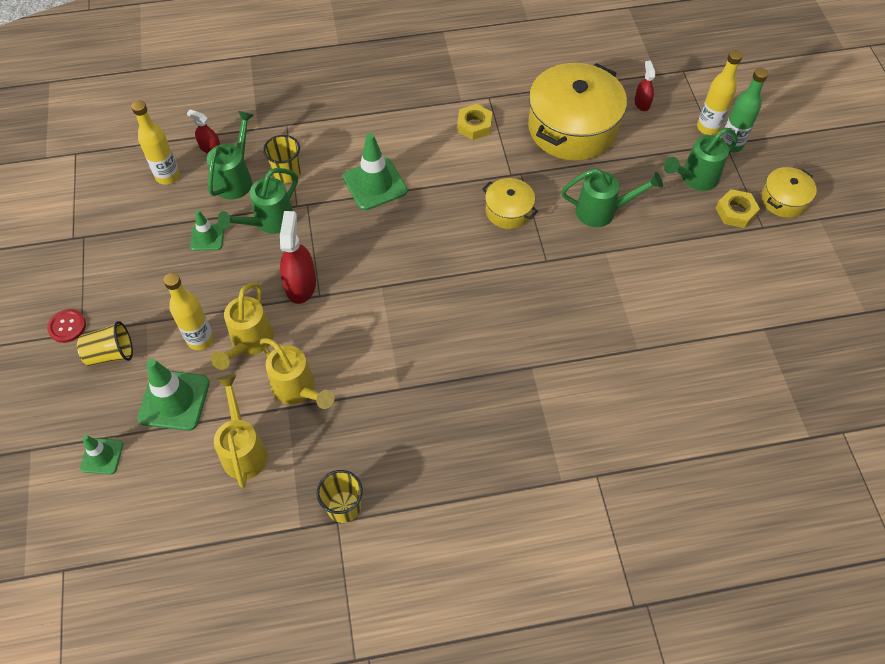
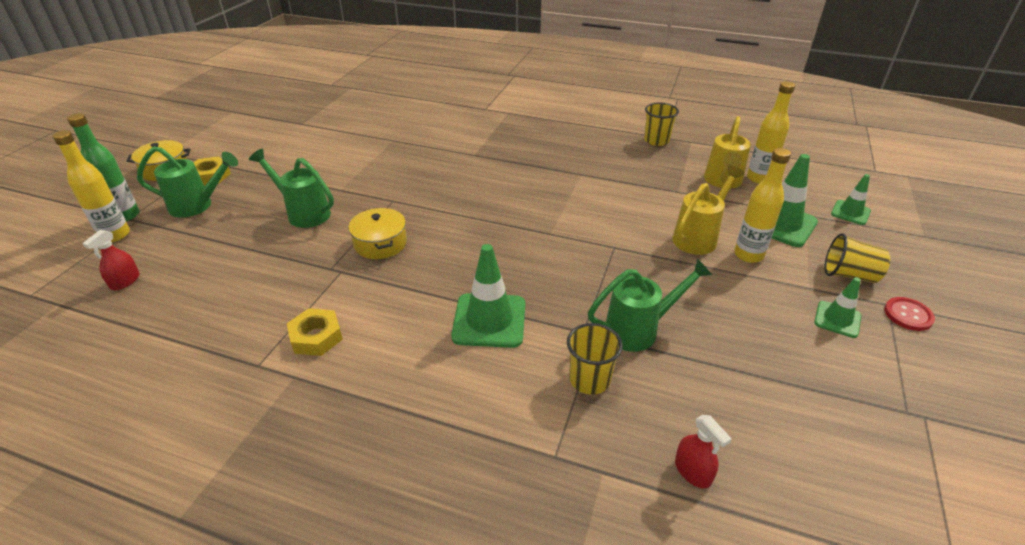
camera: 150 degrees left, 20 degrees down
(167, 176) = (772, 452): yellow bottle -> yellow bottle (758, 178)
(207, 237) = (723, 343): green traffic cone -> green traffic cone (837, 319)
(236, 179) = (664, 402): green watering can -> none
(298, 390) = (664, 197): yellow watering can -> none
(300, 285) = (629, 261): red spray bottle -> none
(572, 128) = (224, 288): yellow pot -> none

